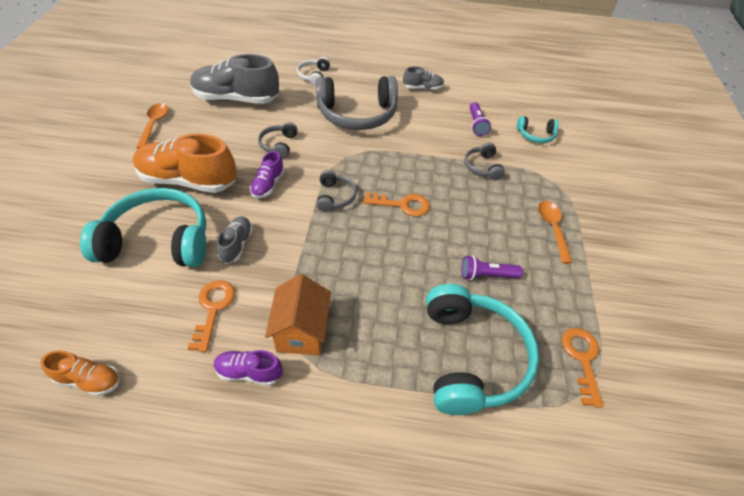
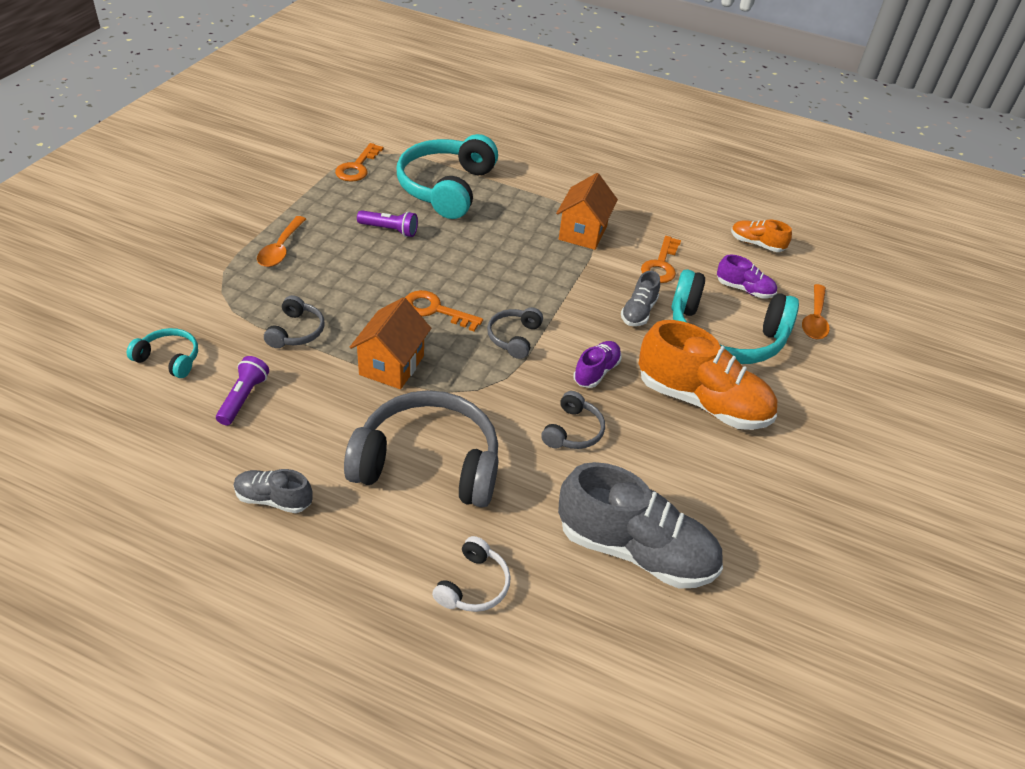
camera: 165 degrees left, 5 degrees down
(154, 124) = (772, 518): orange spoon -> orange spoon (814, 319)
(249, 372) = (630, 220): purple shoe -> purple shoe (744, 289)
(408, 159) = (392, 365): none -> orange house

